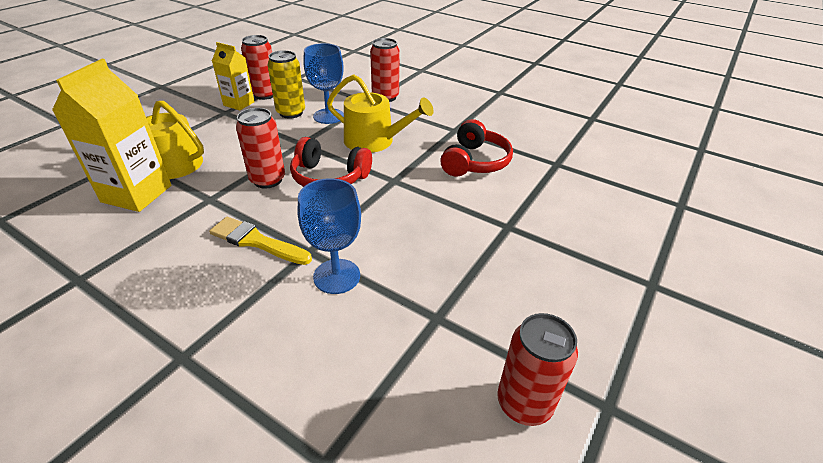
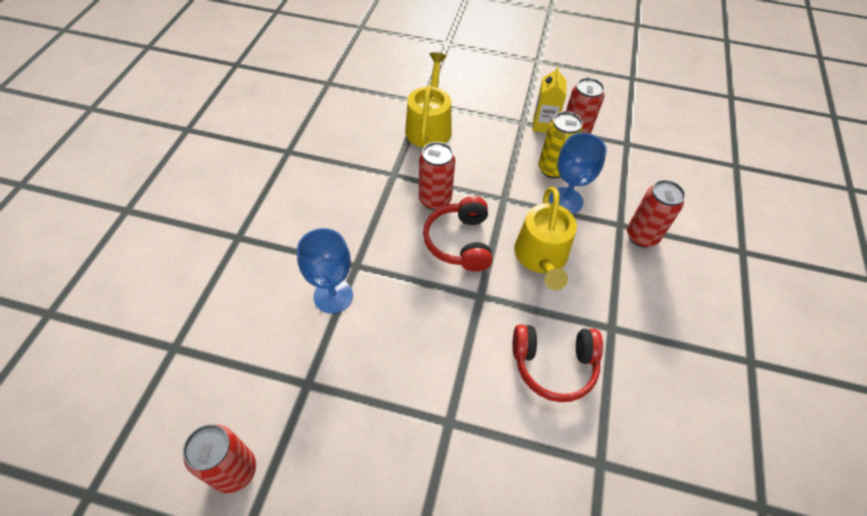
camera: 70 degrees right, 15 degrees up
(137, 194) = (382, 131): yellow carton -> none
(256, 241) = (355, 227): yellow brush -> none

